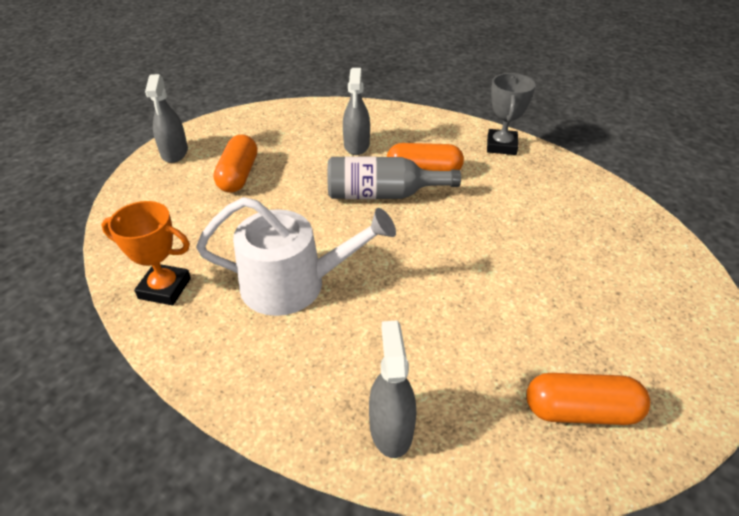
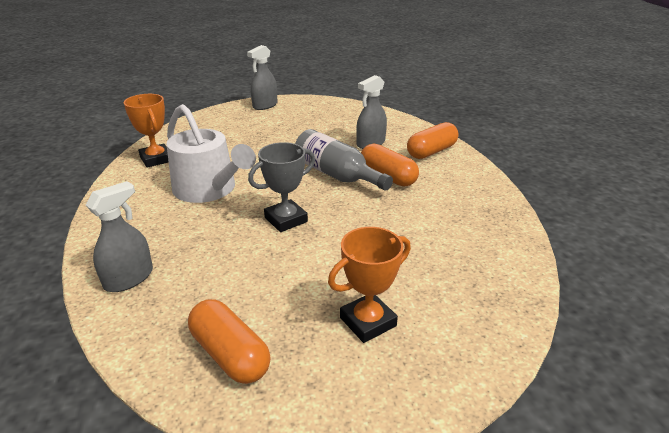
camera: 45 degrees right, 10 degrees down
(238, 175) = (276, 129): orange capsule -> orange capsule (431, 151)
(501, 146) = (479, 189): grey trophy -> grey trophy (286, 220)
(609, 306) = (368, 322): none -> orange trophy

